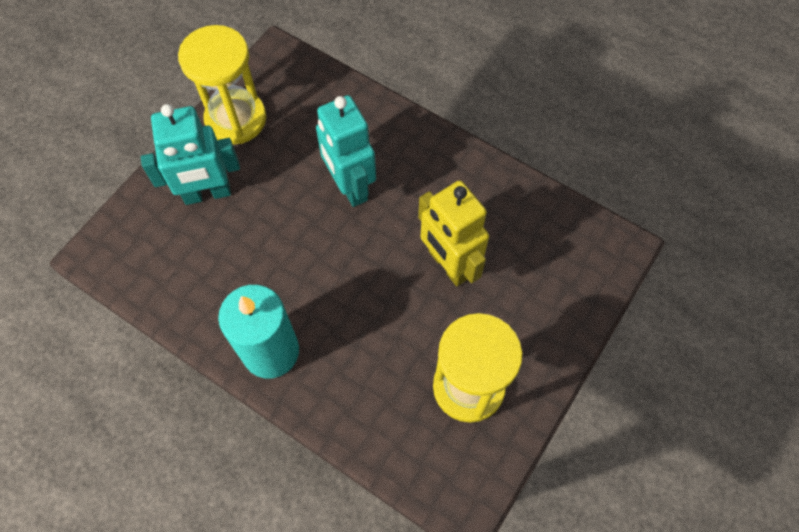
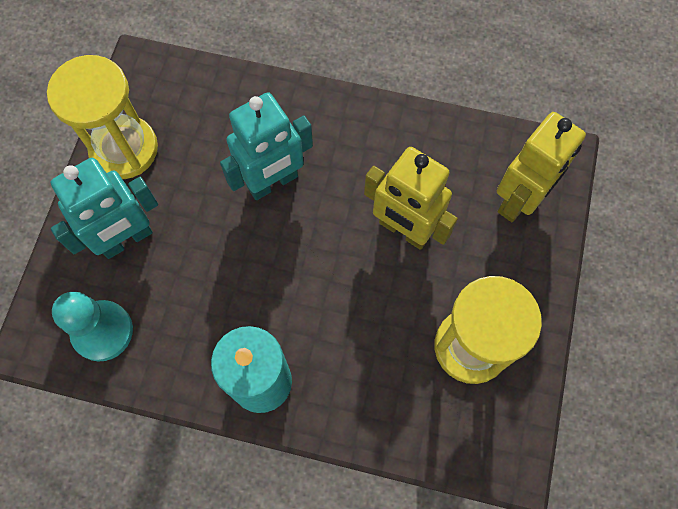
camera: 20 degrees left, 5 degrees up
(156, 262) = (102, 331): none -> turquoise pawn
(349, 186) = (273, 182): turquoise robot -> turquoise robot turned 75 degrees counterclockwise
(565, 273) = (519, 200): none -> yellow robot

